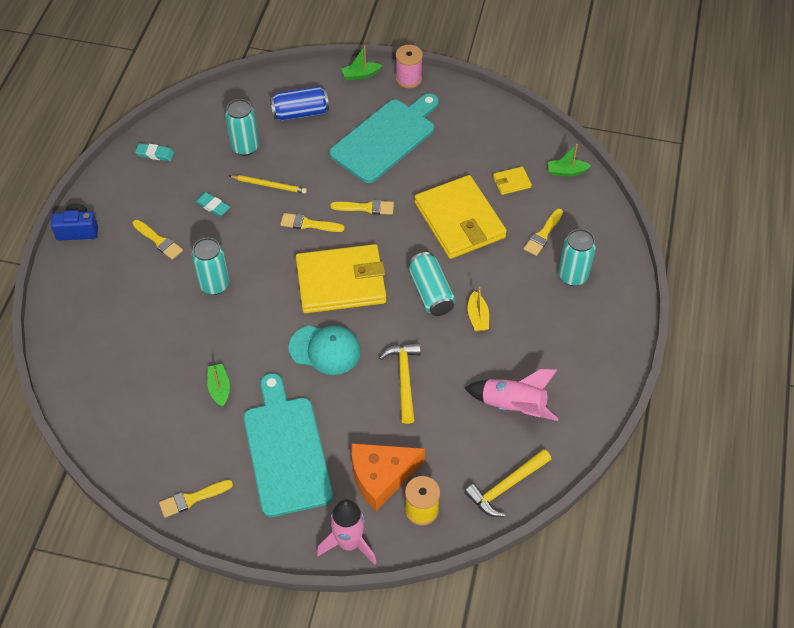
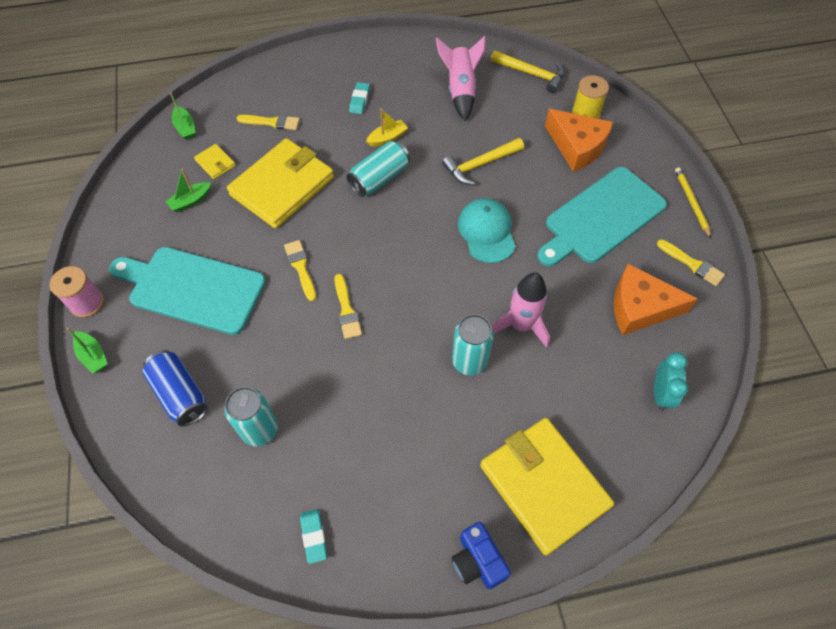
camera: 115 degrees left, 5 degrees up
(102, 399) = (660, 393): none -> turquoise clock
(159, 241) = (444, 451): yellow brush -> none
(180, 429) = (640, 307): none -> orange cheese
(212, 206) = (366, 419): turquoise eraser -> turquoise eraser (359, 100)
(219, 388) = (579, 296): green boat -> green boat (191, 201)
(269, 185) = (309, 374): yellow pencil -> yellow pencil (691, 202)
(341, 282) = (405, 251): yellow wallet -> yellow wallet (544, 485)
(349, 543) = (644, 145): pink rocket -> pink rocket (521, 326)
(573, 276) = (309, 91): turquoise can -> none

